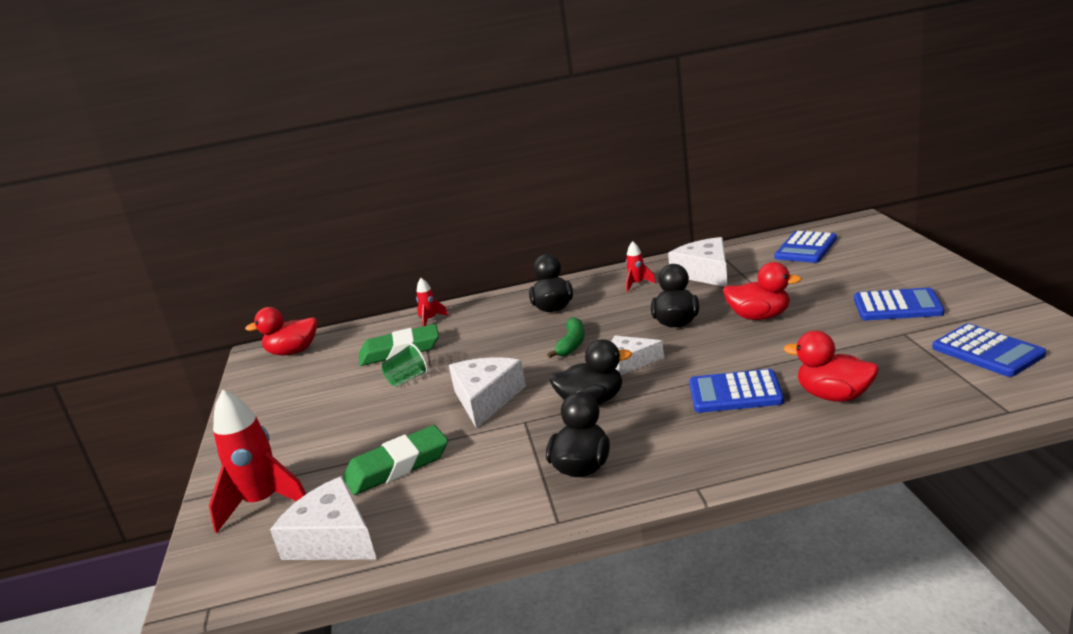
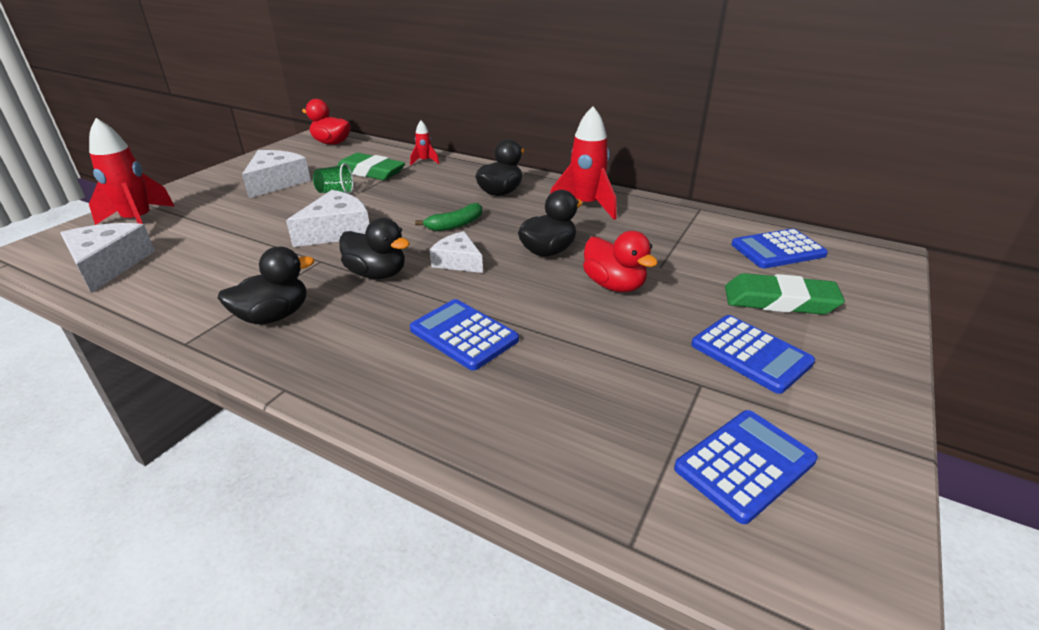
camera: 35 degrees right, 10 degrees up
(397, 466) = (217, 243): green eraser -> green eraser (779, 301)
(637, 284) = (585, 206): red rocket -> red rocket, size x2.04
(705, 273) = (651, 225): white cheese -> white cheese (276, 182)
(834, 396) = (520, 395): red duck -> none
(987, 351) = (744, 464): blue calculator -> blue calculator turned 135 degrees counterclockwise

